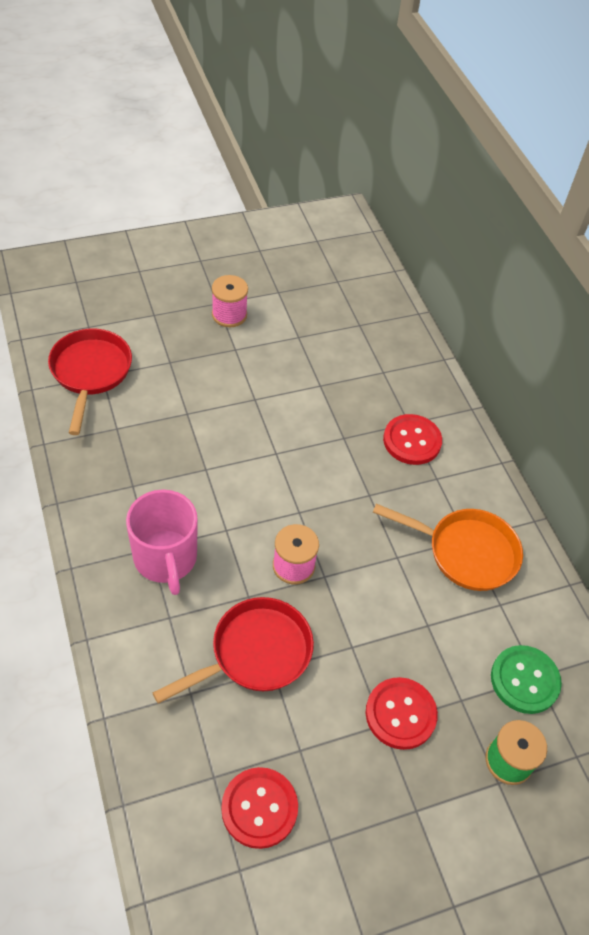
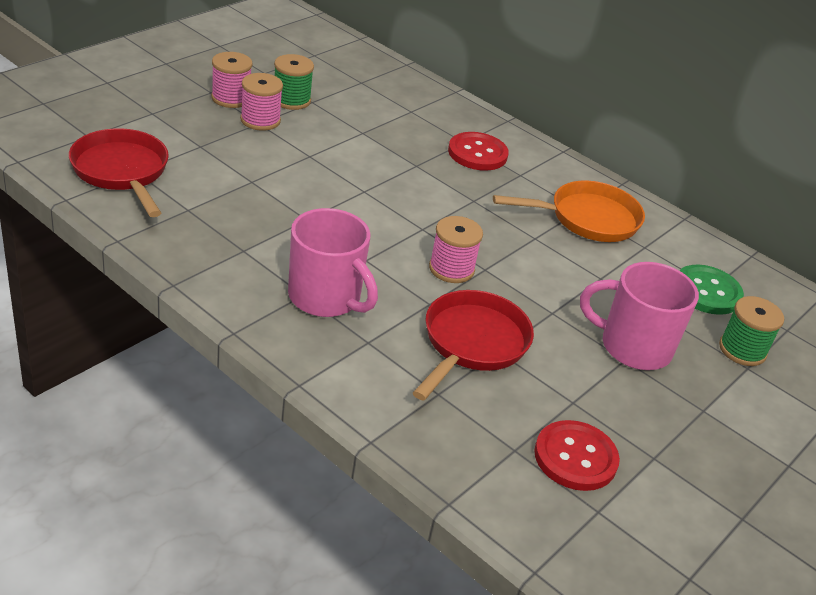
camera: 30 degrees left, 15 degrees down
(238, 347) = (260, 120): none -> pink spool
(280, 330) = (291, 100): none -> green spool
(400, 714) = (633, 347): red button -> pink mug

